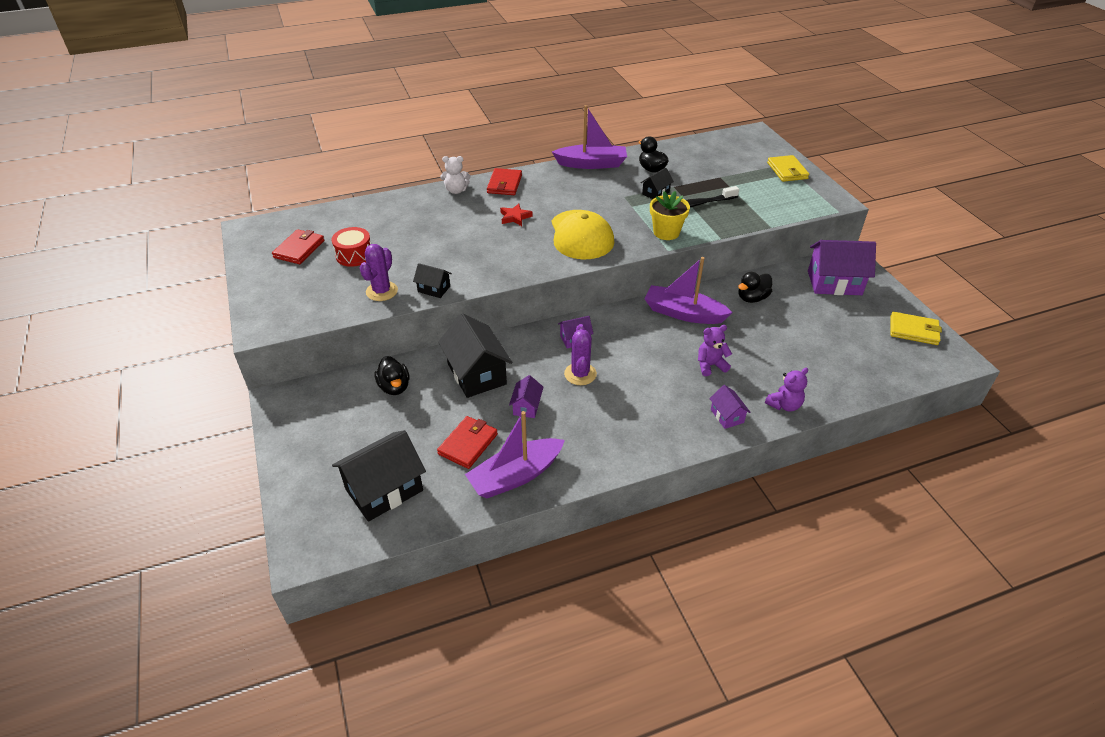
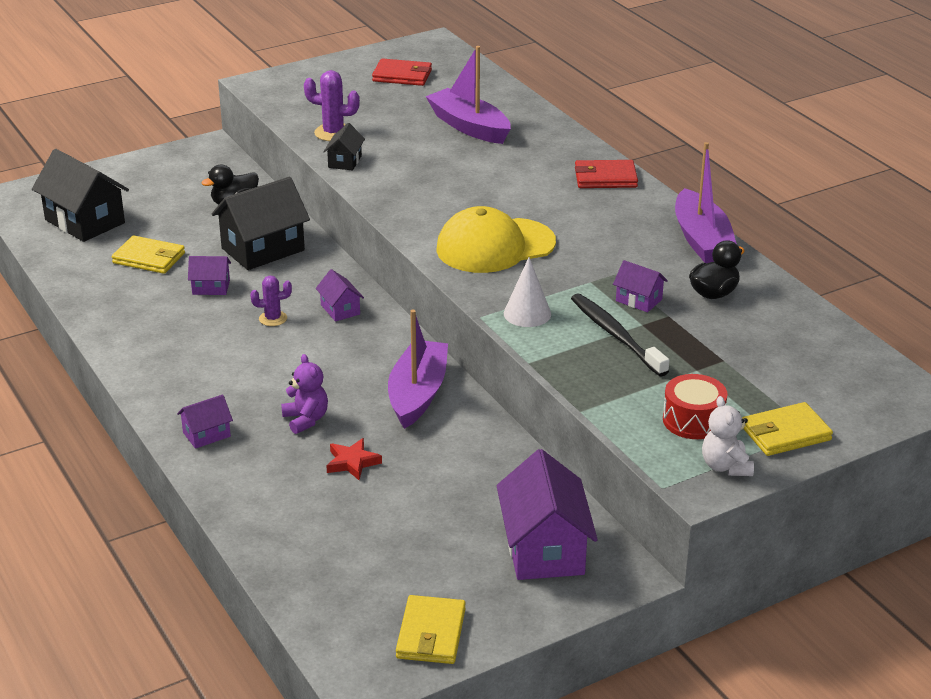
camera: 80 degrees right, 10 degrees down
(354, 255) = (399, 107): red drum -> red drum (693, 420)
(456, 190) = (572, 147): white teddy bear -> white teddy bear (725, 467)
(468, 444) = (149, 258): red wallet -> yellow wallet
(515, 217) = (521, 194): red star -> red star (352, 462)
(515, 476) = (103, 292): purple boat -> purple boat (469, 126)
(580, 374) = (273, 318): purple cactus -> purple cactus, size x0.66
(655, 193) = (639, 300): black house -> purple house
(666, 232) = (527, 313): yellow flower pot -> white cone
(752, 298) = (474, 458): black duck -> none
(784, 405) = (232, 484): purple teddy bear -> none

